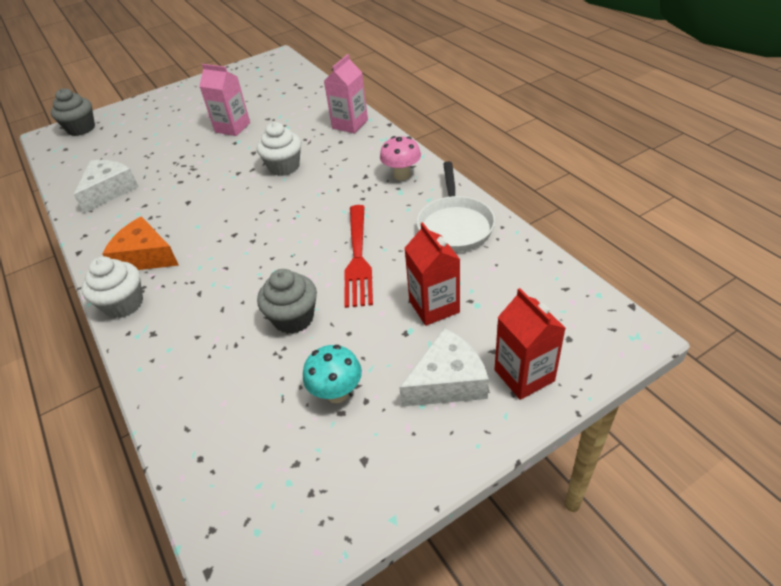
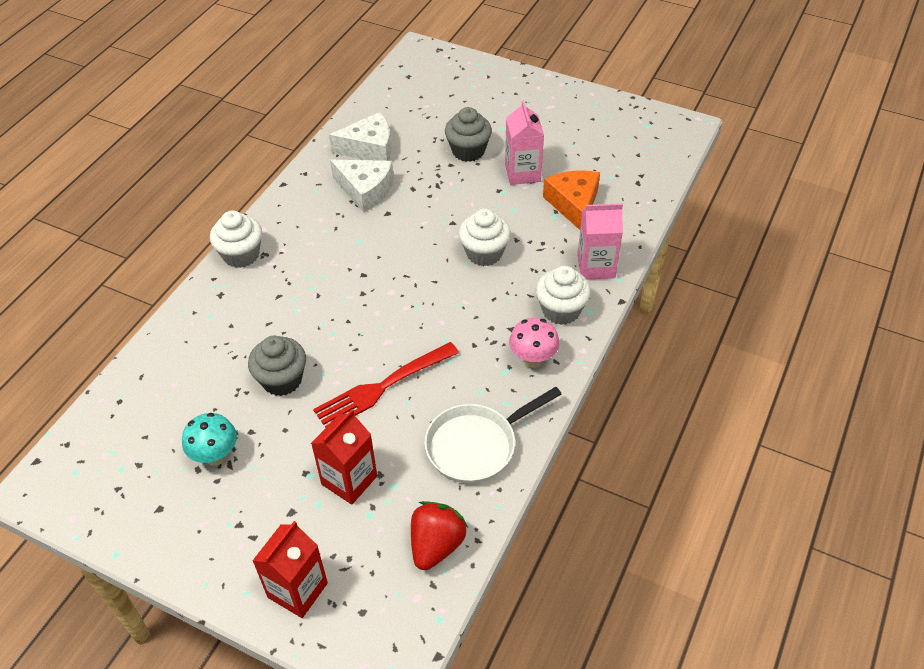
camera: 55 degrees right, 5 degrees up
(81, 129) = (444, 65): grey cupcake -> grey cupcake (468, 151)
(145, 256) = (301, 231): orange cheese -> orange cheese (573, 204)
(371, 150) = (561, 310): none -> white cupcake
(447, 381) = (263, 532): white cheese -> white cheese (365, 190)
(530, 275) = (436, 545): none -> red strawberry

